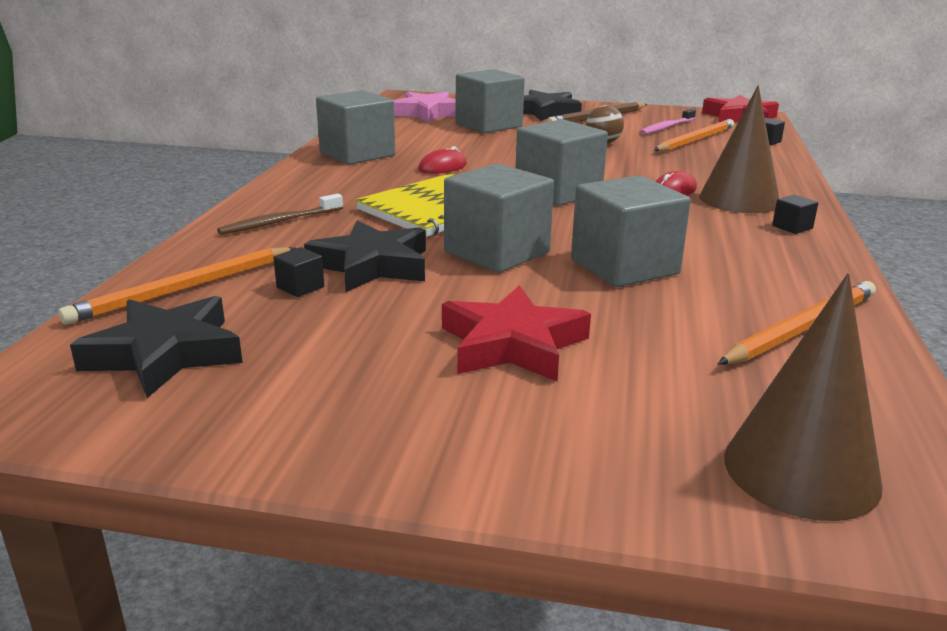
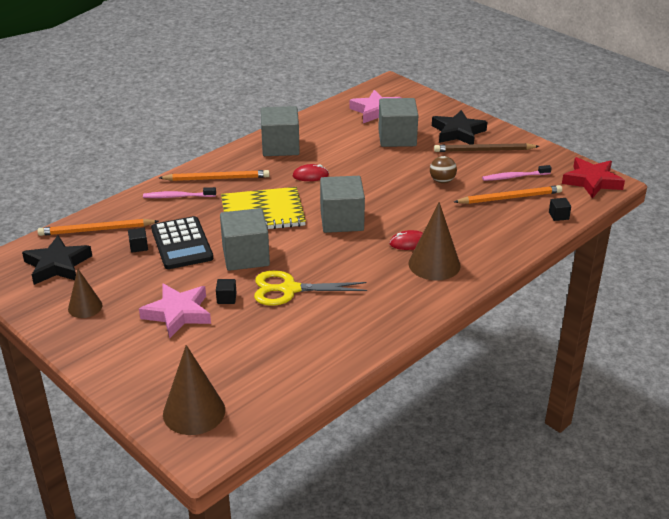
camera: 35 degrees right, 10 degrees up
(280, 222) = (178, 196): brown toothbrush -> pink toothbrush
(318, 394) = (85, 307): none -> brown cone
(372, 265) = (182, 244): black star -> black calculator
(512, 344) = (178, 313): red star -> pink star
(624, 267) = (289, 289): grey cube -> yellow scissors
(792, 227) = (424, 297): black cube -> black cube (226, 298)
(801, 328) = (306, 358): orange pencil -> orange pencil (217, 178)

